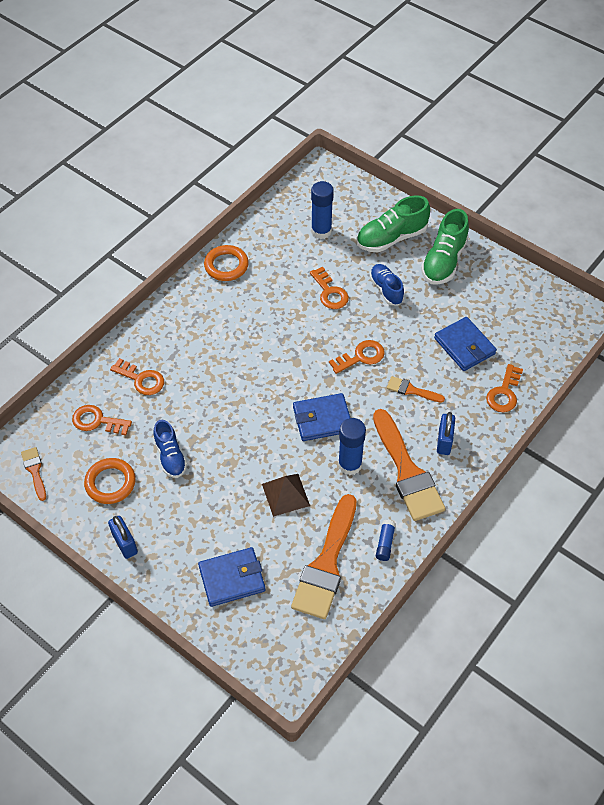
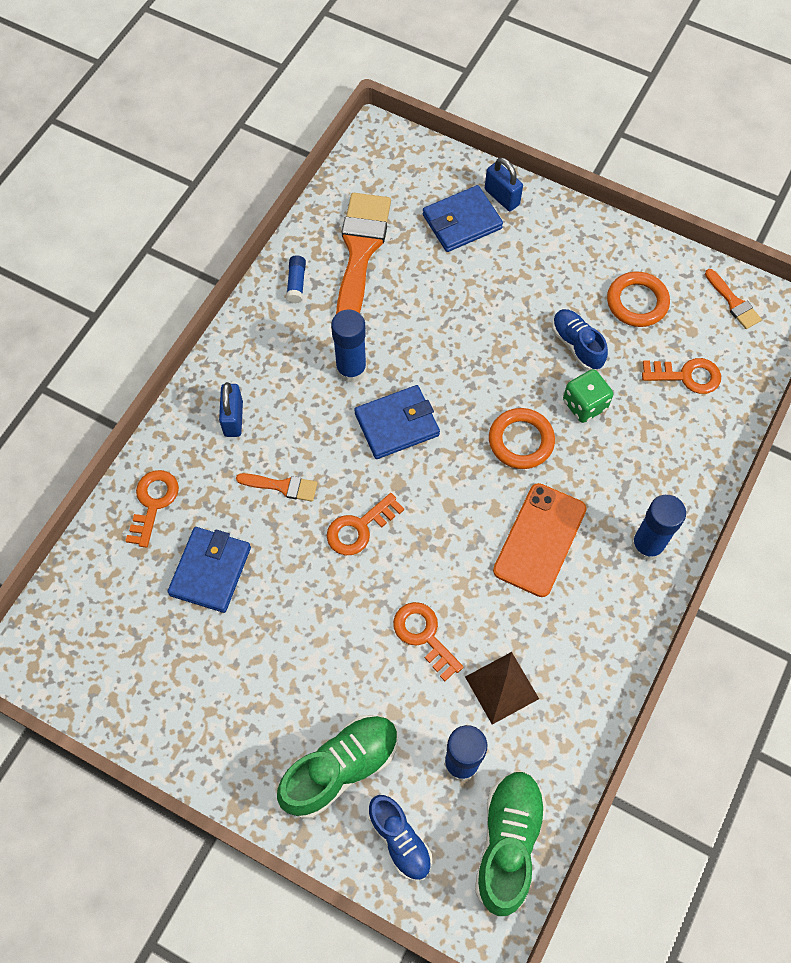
camera: 170 degrees right, 10 degrees up
(125, 543) = (592, 239): blue padlock -> blue padlock (502, 197)
(141, 379) = (653, 443): orange key -> none
(172, 320) = (647, 545): none -> blue glue stick
(180, 412) = (584, 404): none -> green dice
(226, 265) = (598, 661): orange ring -> orange ring (521, 441)
(241, 333) = (540, 540): none -> orange phone
(285, 494) = (423, 320): brown pyramid -> brown pyramid (501, 687)
(386, 290) = (337, 656): blue shoe -> blue shoe (399, 840)
(407, 471) = (278, 372): orange brush -> none
(444, 261) = (249, 732): green shoe -> green shoe (508, 843)
(464, 346) = (210, 571): blue wallet -> blue wallet turned 60 degrees clockwise

